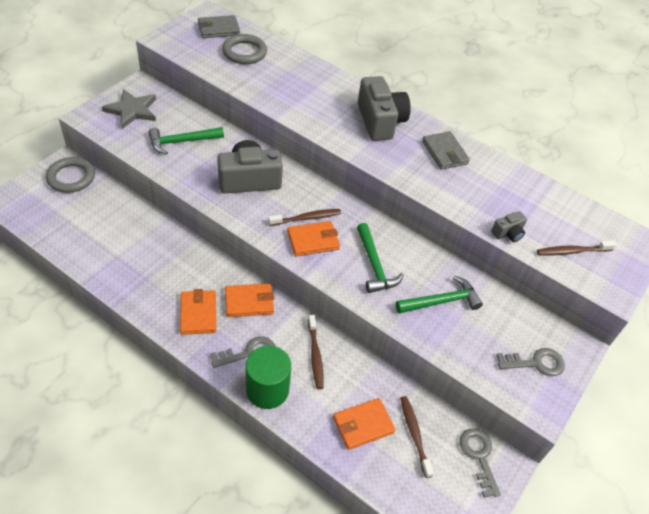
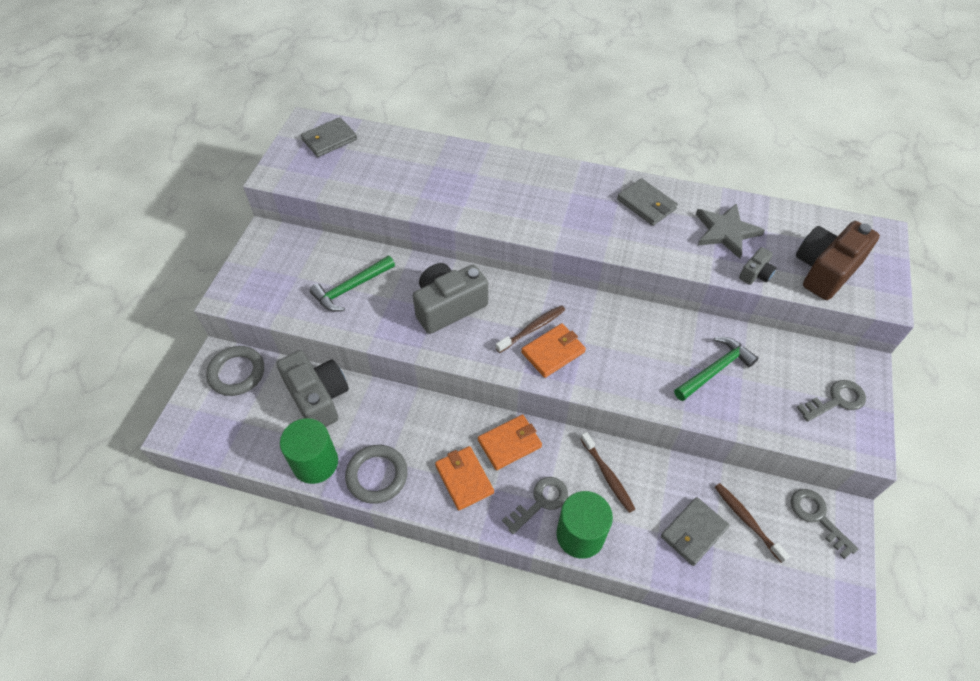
camera: 15 degrees left, 5 degrees up
(92, 260) = (315, 463): none -> green cylinder
(132, 110) = (274, 270): grey star -> grey star (725, 232)
(244, 52) = (374, 159): grey ring -> grey ring (377, 475)
(363, 425) = (693, 532): orange wallet -> grey wallet
(374, 265) = (629, 356): green hammer -> none
(380, 121) = (562, 191): grey camera -> grey camera (318, 398)
(572, 251) = (825, 270): brown toothbrush -> brown camera

